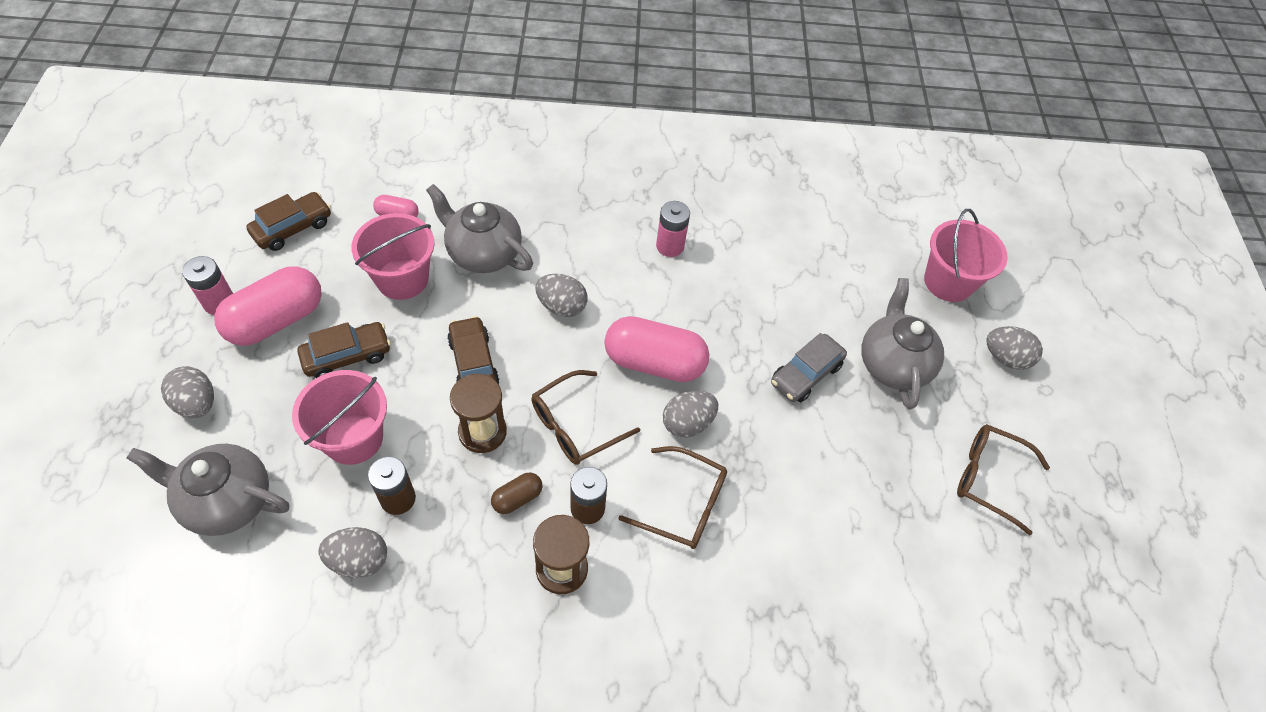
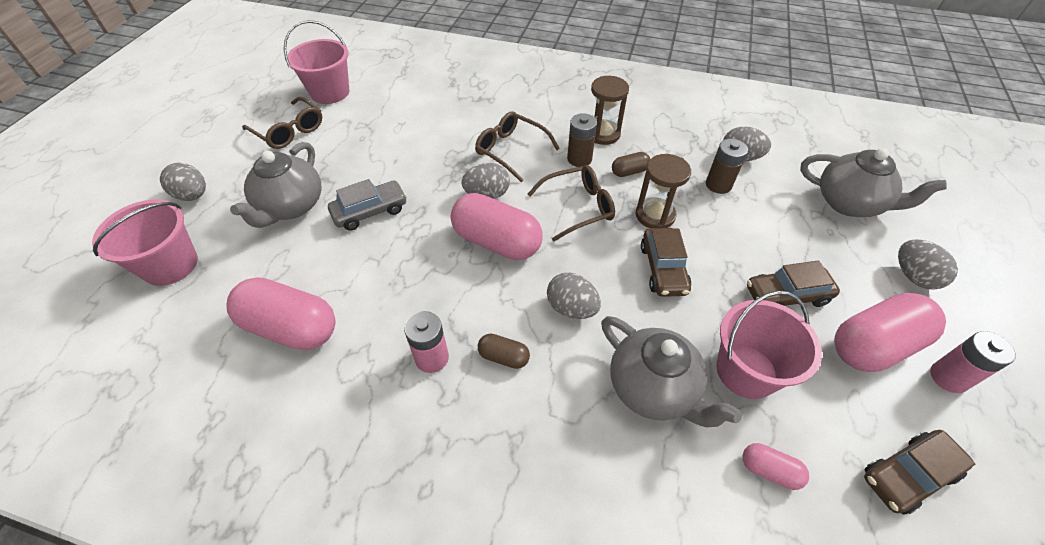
camera: 160 degrees left, 5 degrees down
(353, 438) = (762, 228): pink bucket -> pink bucket (330, 92)
(611, 256) = (503, 357): none -> brown capsule
(798, 249) = (291, 327): none -> pink capsule

